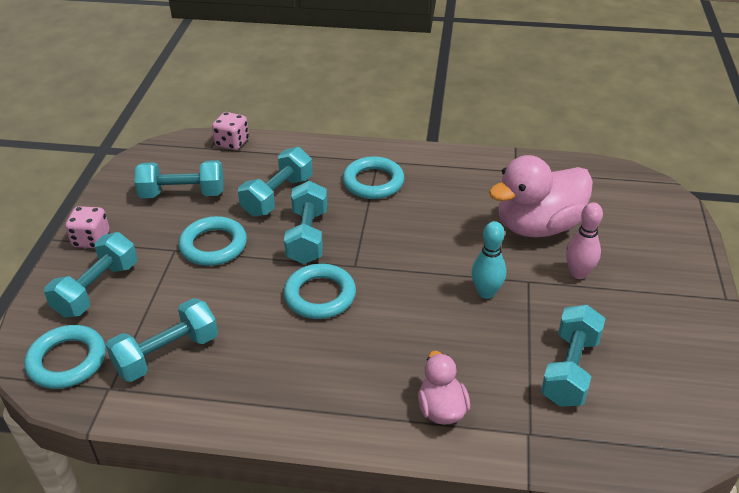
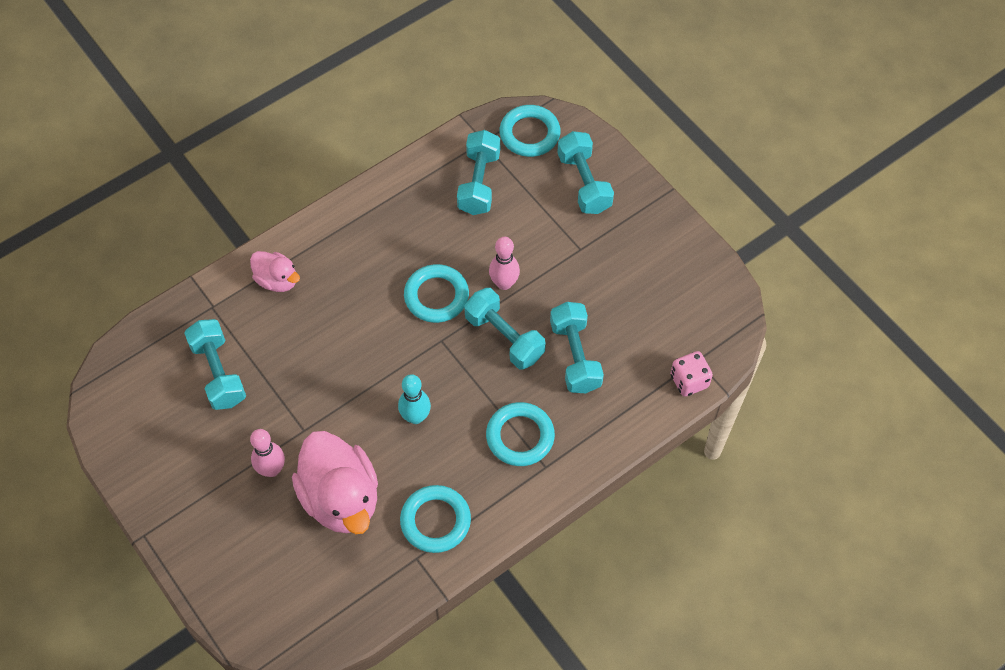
camera: 135 degrees right, 20 degrees up
(91, 240) = (646, 209): pink dice -> none
(183, 194) = (647, 297): turquoise dumbbell -> none
(213, 245) = (559, 274): turquoise ring -> turquoise ring (435, 521)
(259, 267) = (504, 283): none -> pink bowling pin
(486, 292) = (325, 393): turquoise bowling pin -> turquoise bowling pin (415, 417)
(538, 226) = (341, 498): pink duck -> pink duck turned 135 degrees clockwise

